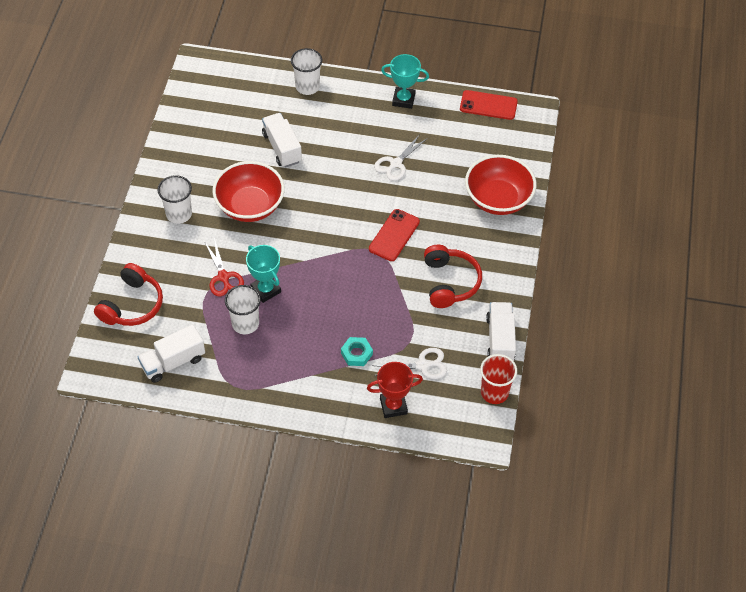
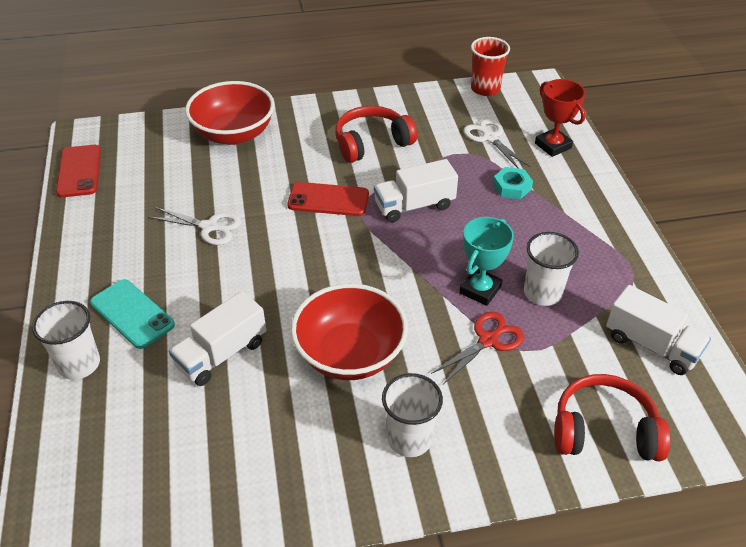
camera: 110 degrees left, 10 degrees down
(335, 114) = (132, 314): none -> turquoise phone
(403, 100) = (85, 249): turquoise trophy -> none
(500, 340) = (422, 97): white truck -> white truck (414, 206)

